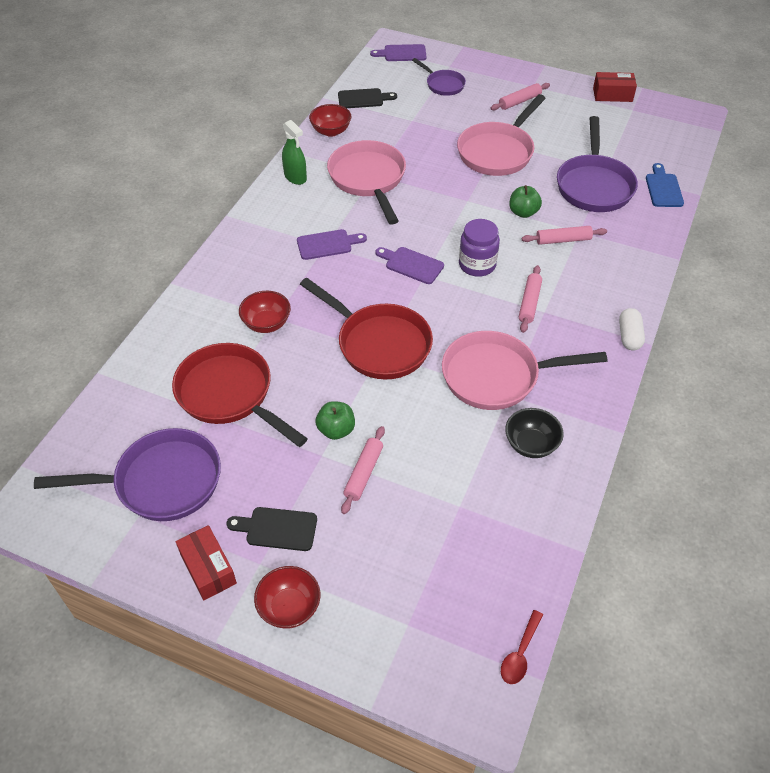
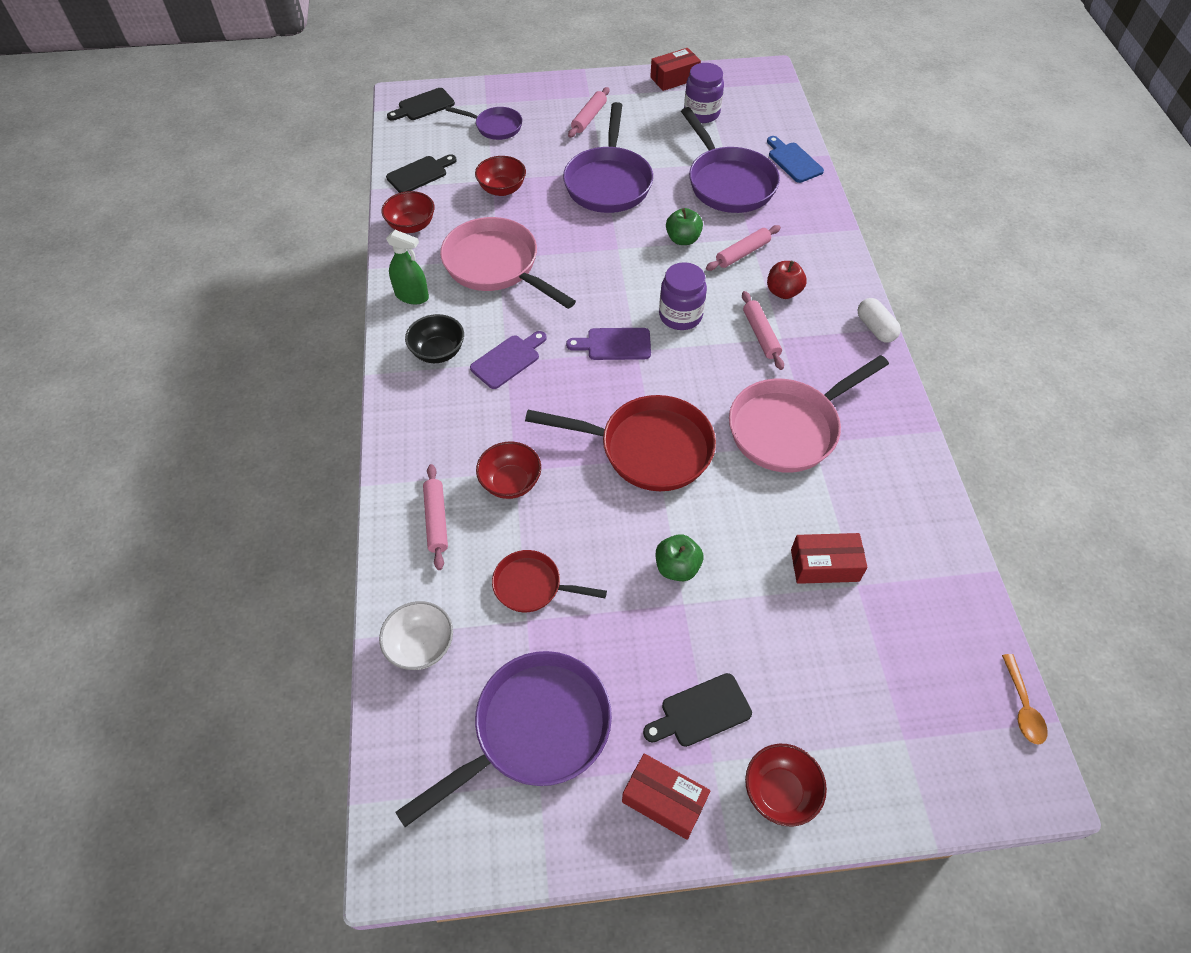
camera: 30 degrees left, 5 degrees up
(132, 396) = (421, 646): none -> white bowl
(229, 394) = (532, 586): red pan -> red pan, size x0.55
(363, 473) = (740, 600): pink rolling pin -> pink rolling pin (436, 520)
(402, 53) = (423, 106): purple cutting board -> black cutting board
(414, 129) = (502, 189): none -> red bowl
(445, 481) = (824, 565): none -> red box
(497, 152) = (608, 182): pink pan -> purple pan
(520, 653) = (1022, 706): red spoon -> orange spoon
(531, 444) = (872, 484): black bowl -> black bowl (438, 352)
(573, 280) = (783, 292): none -> red apple
(614, 127) = (701, 113): none -> purple jar

